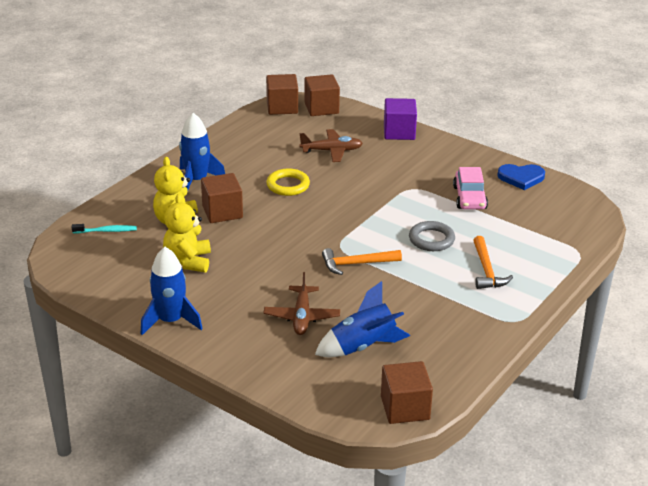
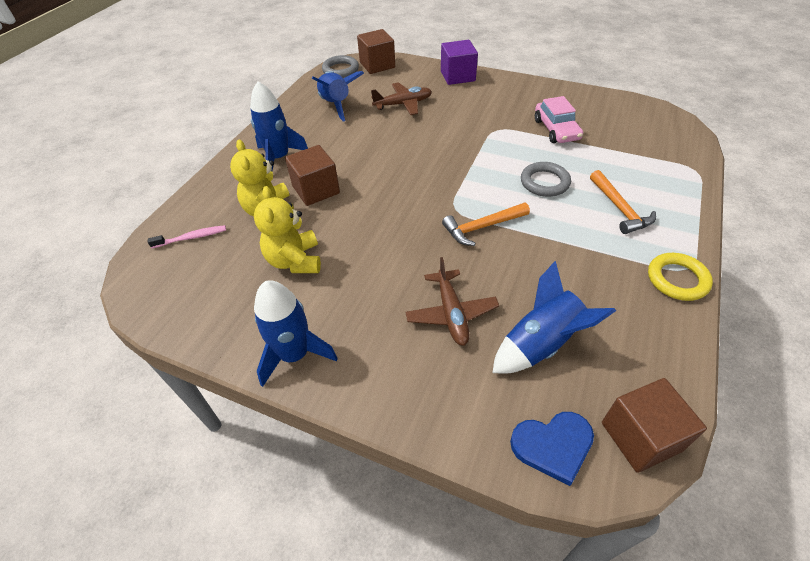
camera: 10 degrees left, 15 degrees up
(106, 231) = (191, 237): turquoise toothbrush -> pink toothbrush
(265, 141) = (336, 105): none -> blue rocket
(282, 107) = (340, 70): brown cube -> grey ring
(288, 185) = (374, 147): yellow ring -> yellow ring (677, 279)
(521, 178) = (591, 101): blue heart -> blue heart (553, 446)

